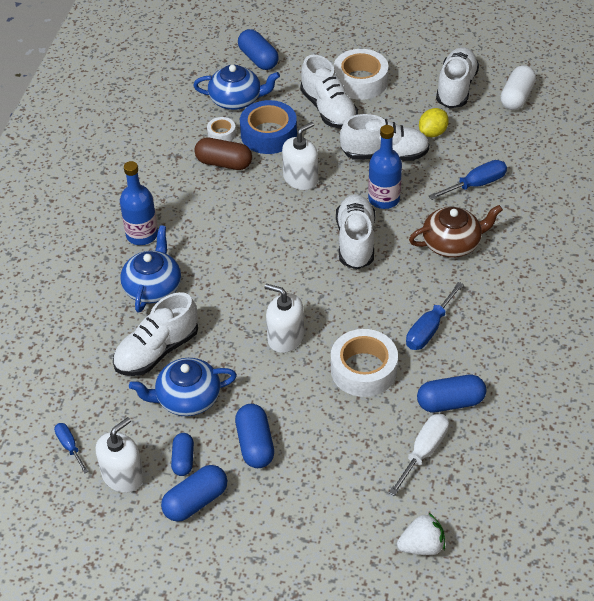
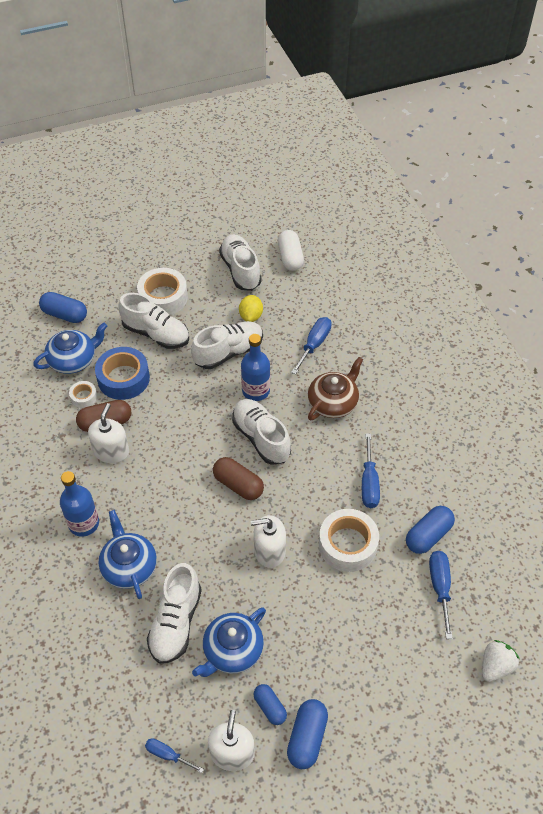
camera: 35 degrees left, 5 degrees up
(255, 444) = (315, 658): blue capsule -> none
(300, 178) = (178, 405): white soap dispenser -> white soap dispenser (111, 451)
(302, 270) = (238, 485): none -> brown capsule
(424, 451) = (440, 587): white screwdriver -> blue screwdriver

